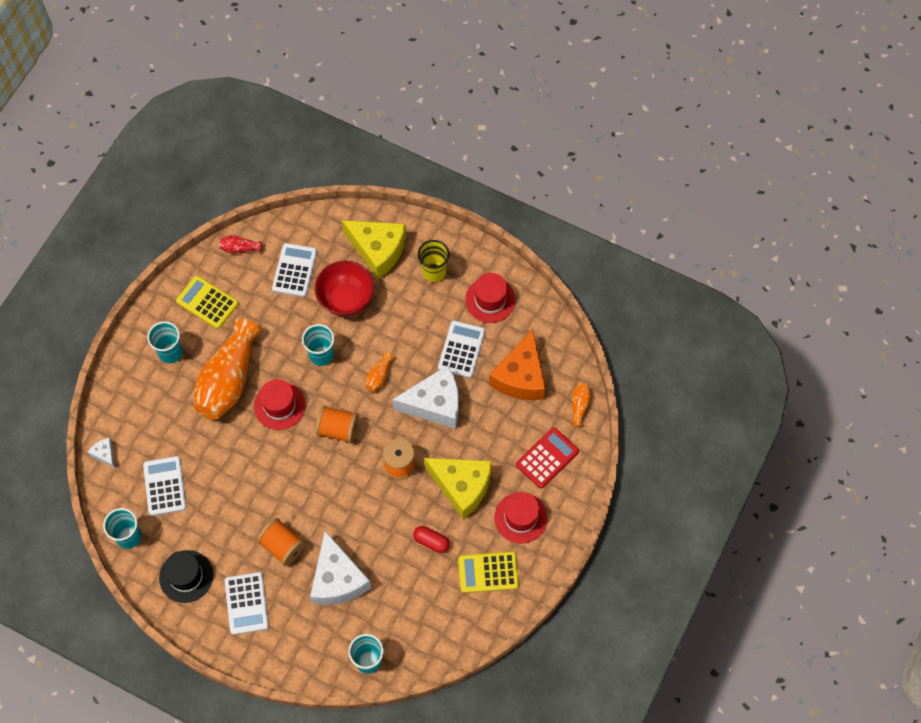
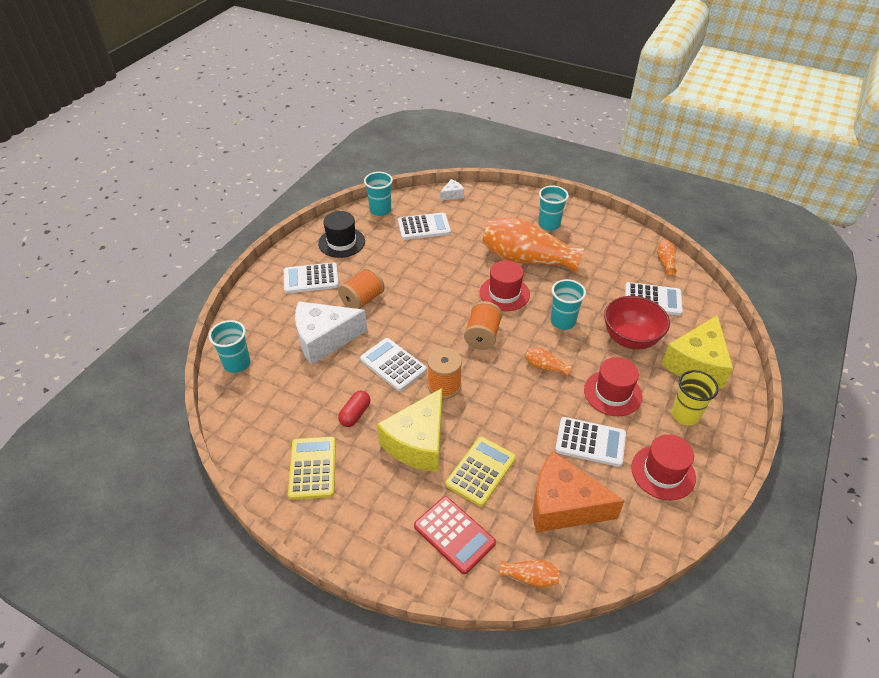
camera: 90 degrees right, 20 degrees down
(207, 302) = (602, 244): yellow calculator -> yellow calculator (481, 471)
(239, 248) = (665, 262): red vase -> orange vase
(373, 511) = (393, 365): none -> white calculator
(435, 404) = (518, 416): white cheese -> none
(520, 518) = (376, 503): red hat -> red hat (612, 393)

